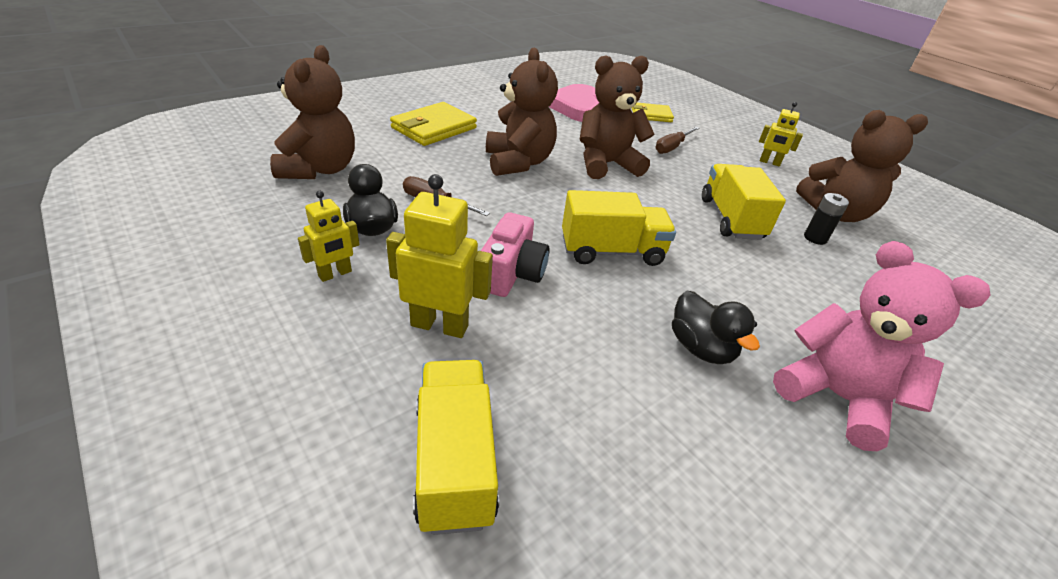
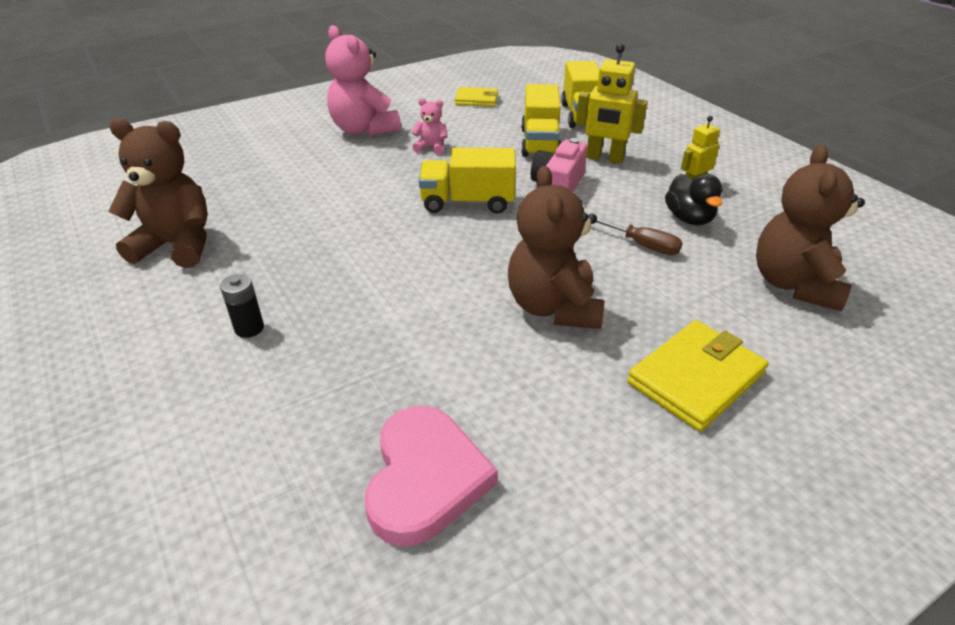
camera: 170 degrees left, 0 degrees up
(606, 164) = (428, 310): brown teddy bear -> none
(651, 115) = (267, 461): yellow wallet -> yellow wallet (476, 100)
(672, 147) = (298, 354): brown screwdriver -> none
(701, 348) = (431, 148): black duck -> pink teddy bear
(731, 218) = (319, 235): yellow truck -> yellow truck (540, 143)
(769, 162) = (159, 327): yellow robot -> none
(815, 238) = (246, 217): black battery -> black battery (249, 328)

